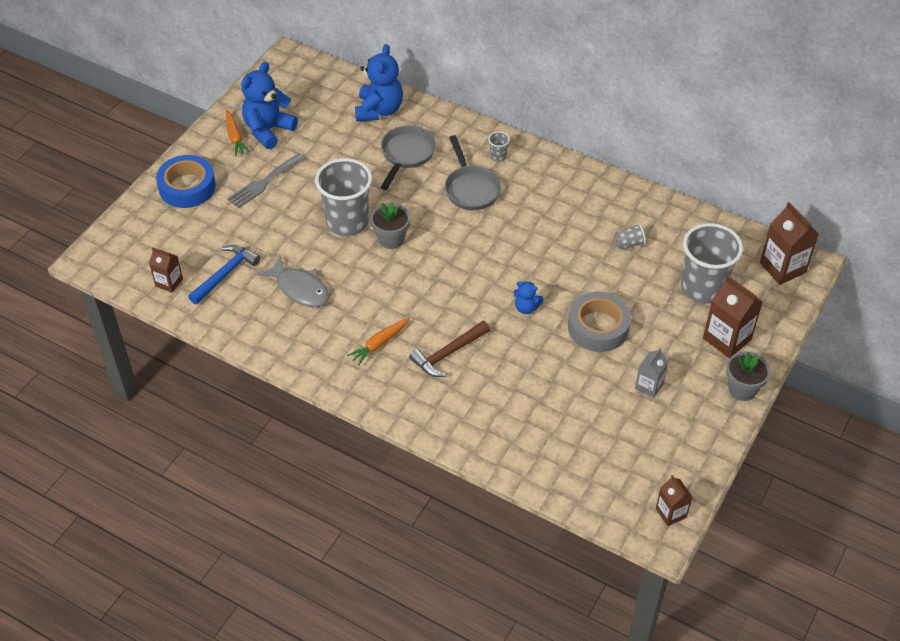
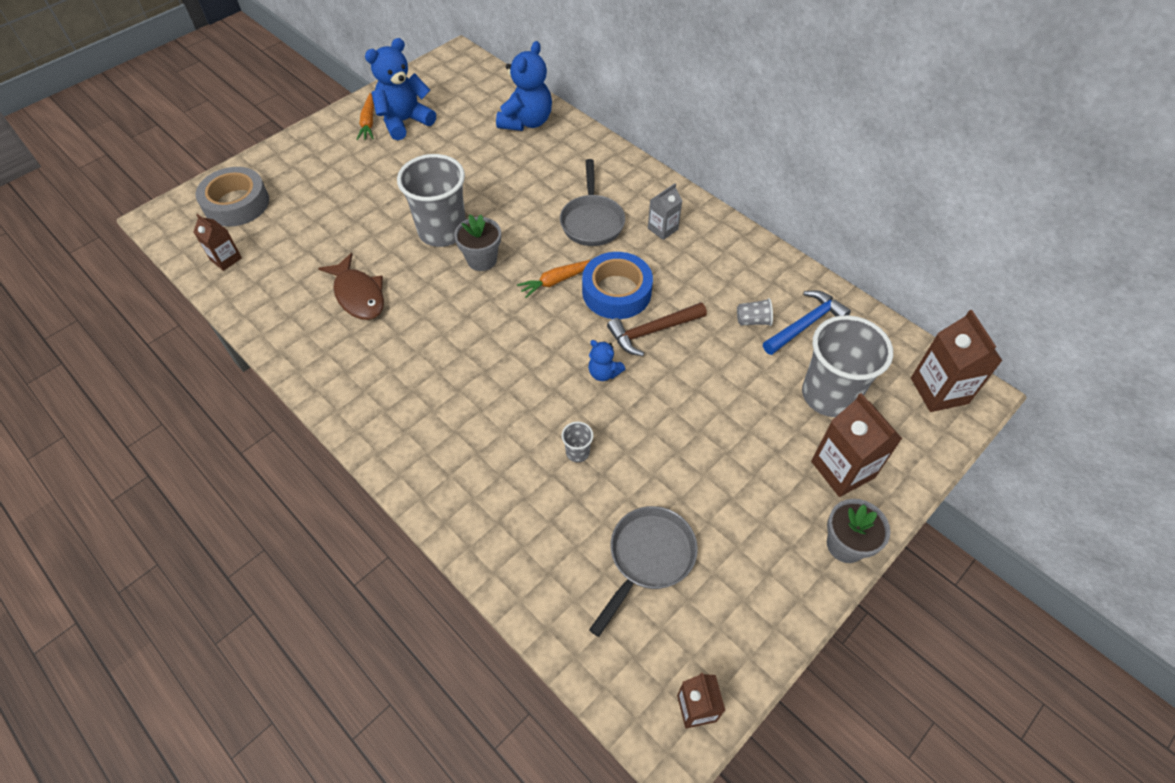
camera: 15 degrees right, 5 degrees up
(187, 187) = (296, 163): blue tape -> blue tape (616, 292)
(225, 274) = (288, 262): blue hammer -> blue hammer (805, 324)
(264, 183) = (375, 173): grey fork -> none
(300, 289) = (358, 295): grey fish -> brown fish
(379, 344) = (416, 379): orange carrot -> orange carrot (556, 281)
(406, 155) = (536, 172): grey pan -> grey pan (648, 558)
(448, 353) = (490, 409): brown hammer -> brown hammer (652, 331)
(498, 156) = (635, 192): grey cup -> grey cup (577, 452)
(598, 327) = (682, 416): grey tape -> grey tape (236, 203)
(649, 386) = (722, 510): grey carton -> grey carton (663, 229)

